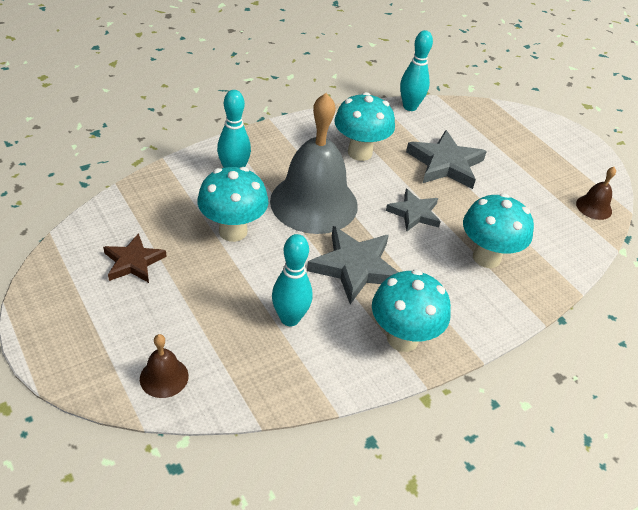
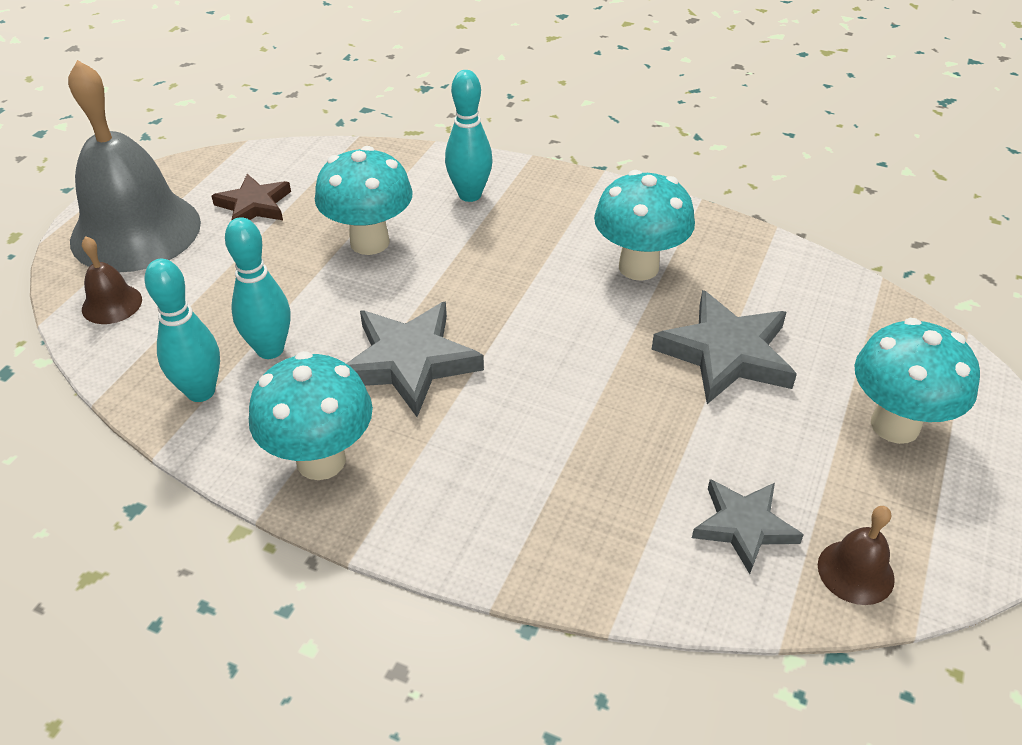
camera: 60 degrees right, 0 degrees up
(314, 203) = (490, 275): grey bell -> grey bell (135, 231)
(410, 107) = (808, 265): turquoise bowling pin -> turquoise bowling pin (201, 391)
(414, 213) = (576, 369): grey star -> grey star (744, 526)
(486, 257) = (567, 481): turquoise mushroom -> turquoise mushroom (895, 425)

